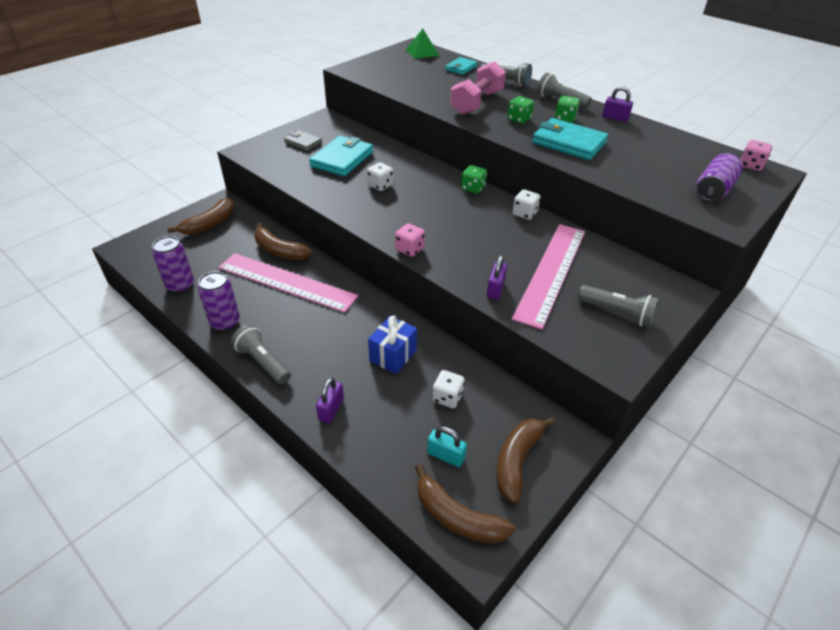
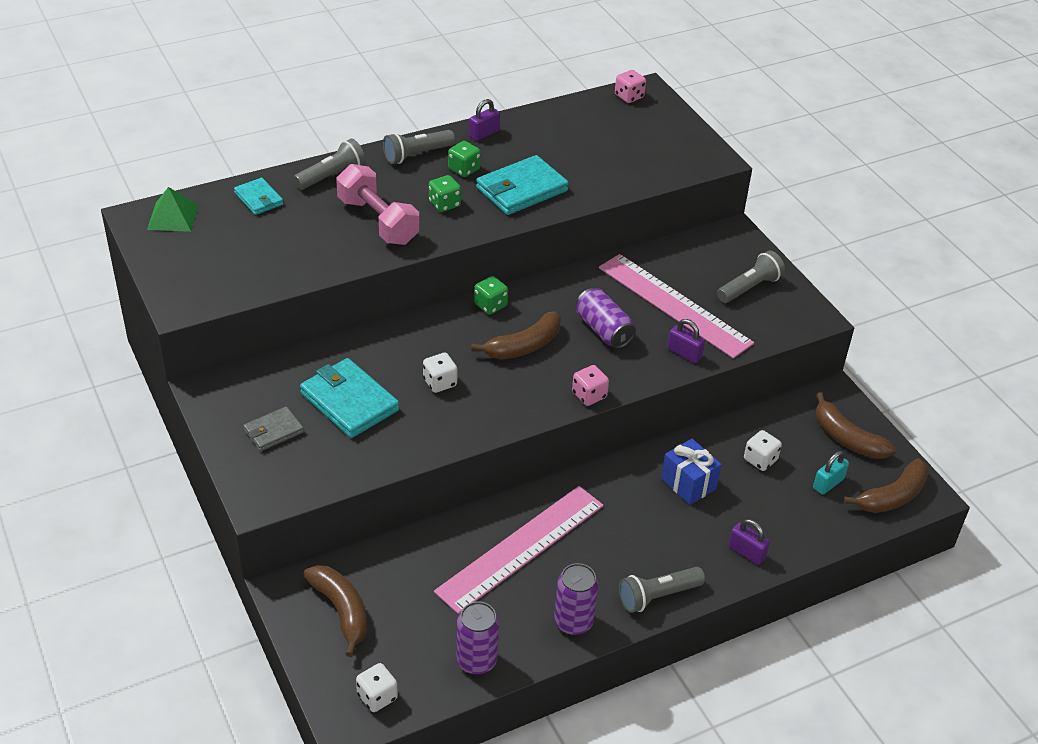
camera: 70 degrees left, 0 degrees up
(279, 251) = (449, 543): brown banana -> brown banana (524, 346)
(524, 213) = (564, 284): white dice -> white dice (377, 696)
(713, 190) = (660, 140): purple can -> purple can (603, 330)

